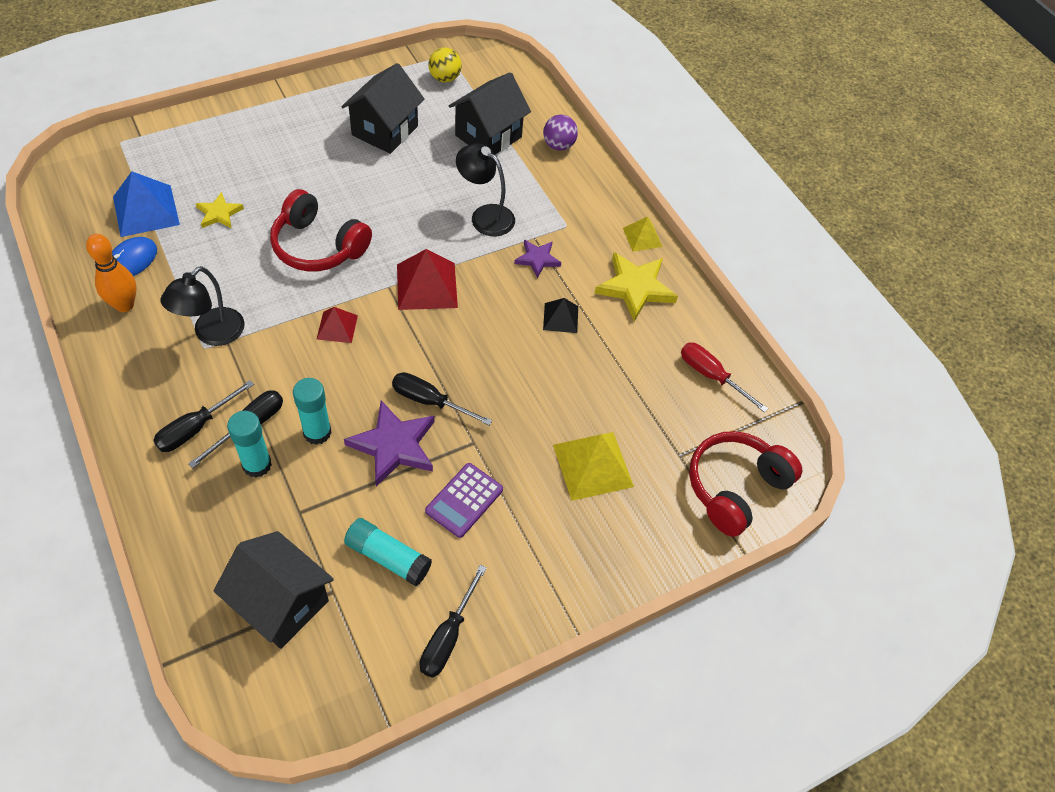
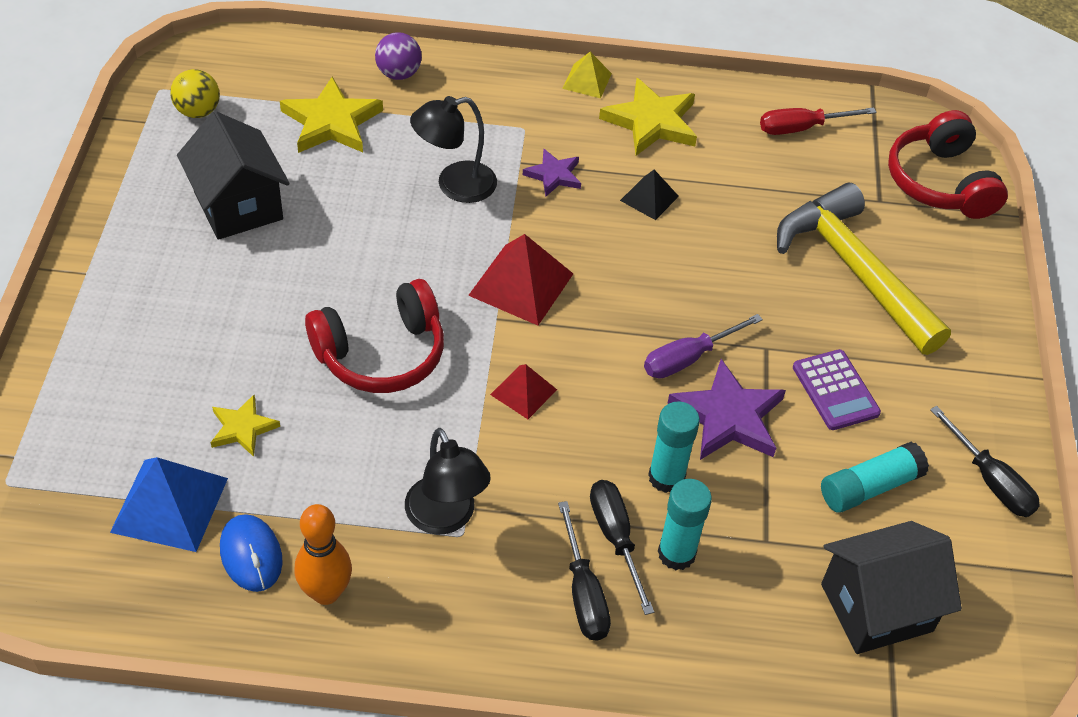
camera: 55 degrees left, 5 degrees down
(429, 401) = (688, 358): black screwdriver -> purple screwdriver
(488, 136) = (331, 122): black house -> yellow star
(593, 465) = (853, 269): yellow pyramid -> yellow hammer

